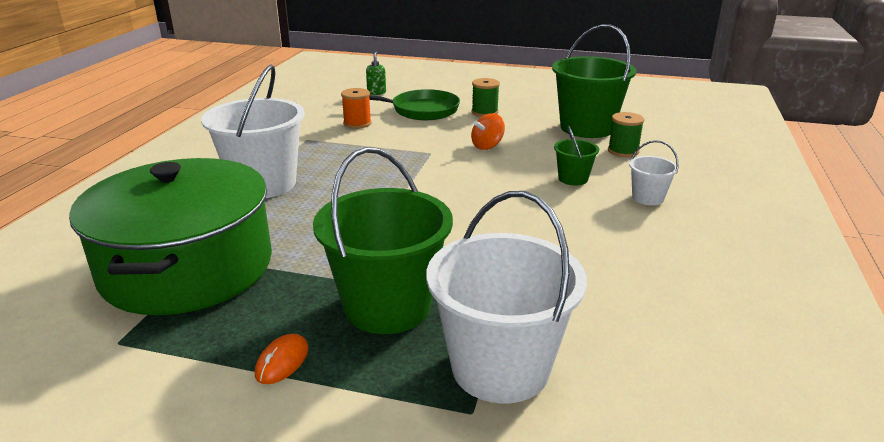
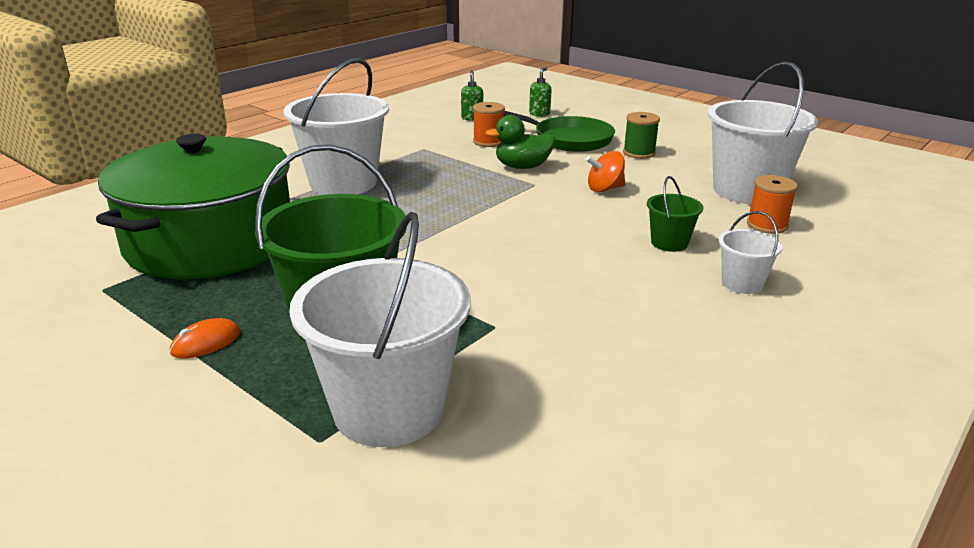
camera: 25 degrees right, 0 degrees up
(322, 105) = (472, 118): none -> green soap dispenser
(406, 140) = (522, 167): none -> green duck
(587, 128) = (747, 191): green bucket -> white bucket
(623, 151) = (767, 225): green spool -> orange spool

